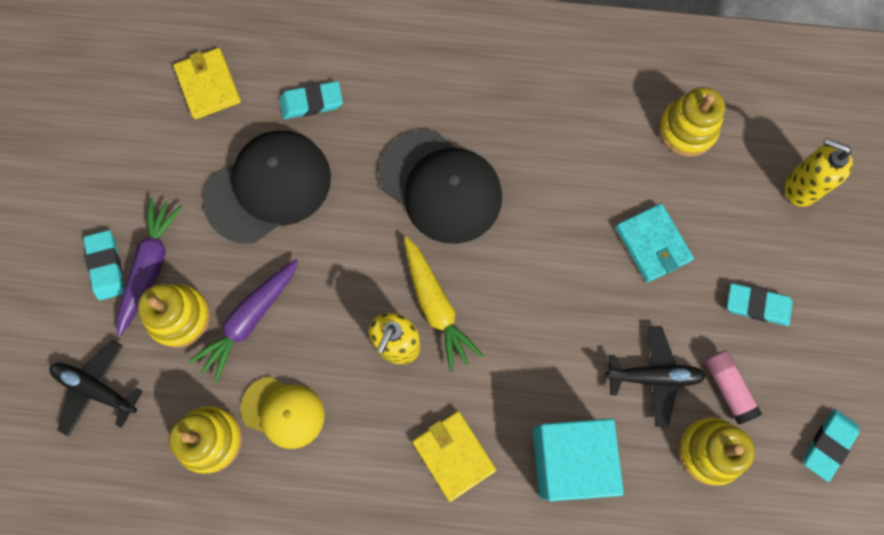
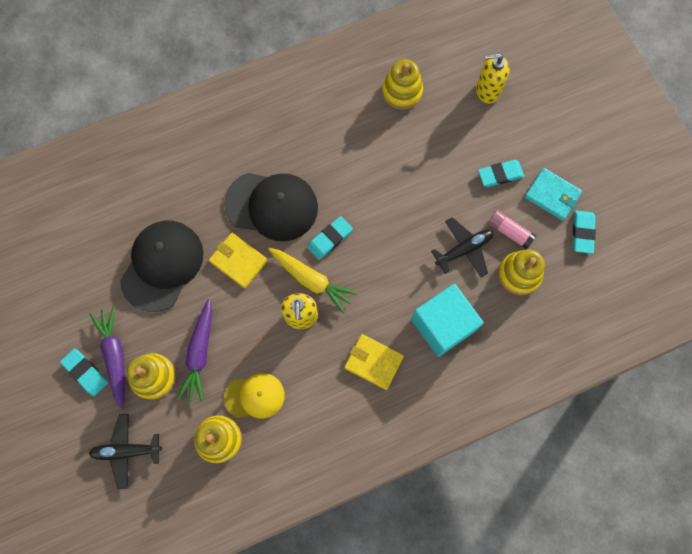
camera: 30 degrees left, 0 degrees up
(208, 85) = (83, 222): yellow wallet -> yellow wallet (238, 261)
(311, 102) = (158, 197): turquoise eraser -> turquoise eraser (330, 239)
(652, 244) = (420, 171): turquoise wallet -> turquoise wallet (552, 195)

